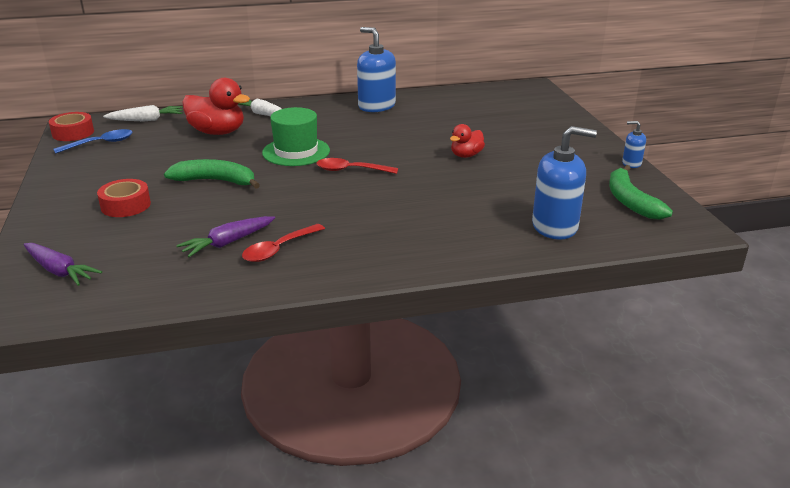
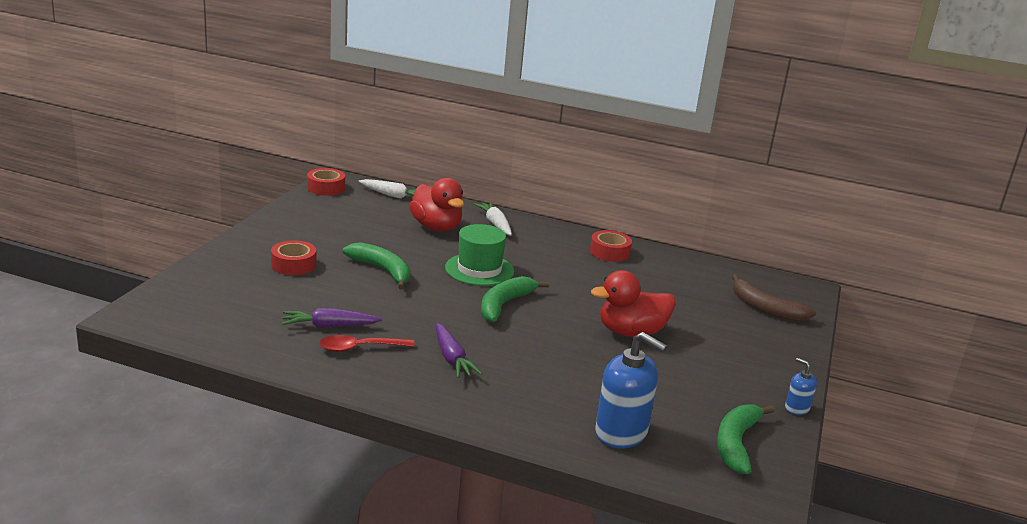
camera: 30 degrees right, 5 degrees down
(59, 271) = (194, 298): purple carrot -> purple carrot (452, 358)
(101, 143) = (335, 205): blue spoon -> none
(351, 170) = (504, 305): red spoon -> green banana
(376, 106) = (609, 252): blue soap dispenser -> red tape
(466, 155) = (631, 332): red duck -> red duck, size x1.73
(526, 108) = (765, 308): none -> brown banana

